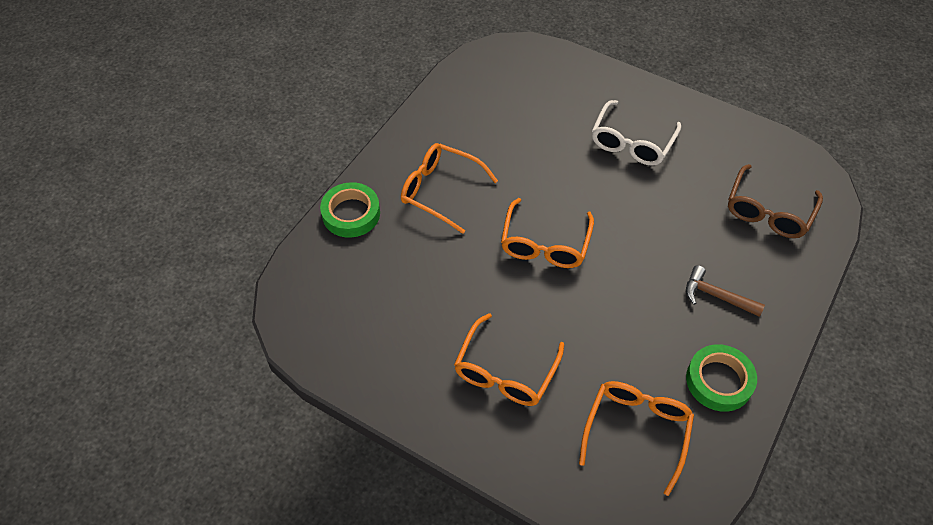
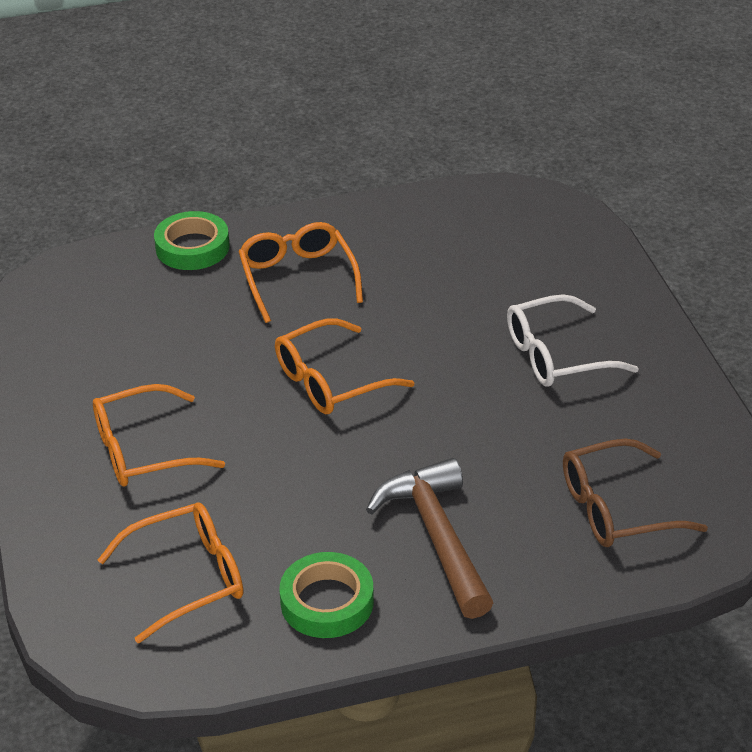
camera: 45 degrees right, 15 degrees down
(716, 296) = (436, 536): brown hammer -> brown hammer, size x1.72

